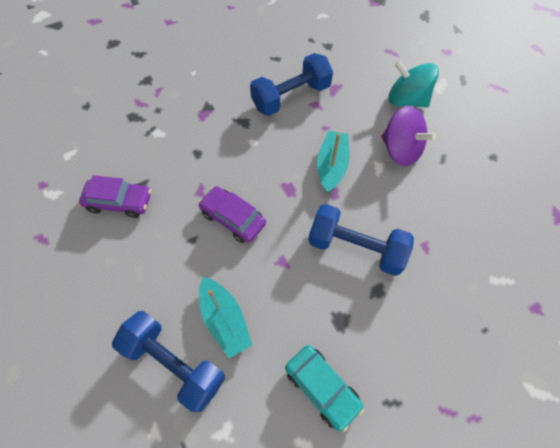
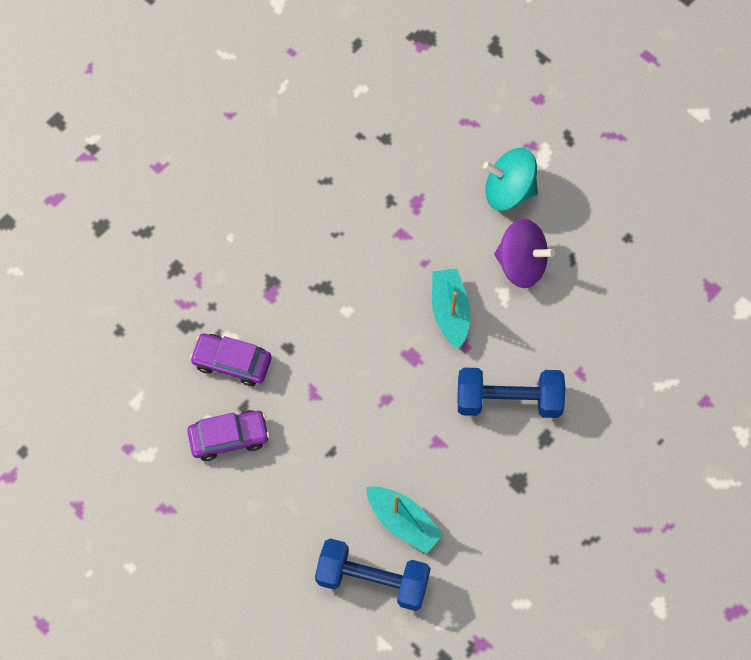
camera: 20 degrees left, 5 degrees up
(233, 218) = (365, 413): purple car -> purple car (232, 362)
(291, 97) = (368, 233): blue dumbbell -> none
(322, 387) = (522, 550): turquoise car -> none

